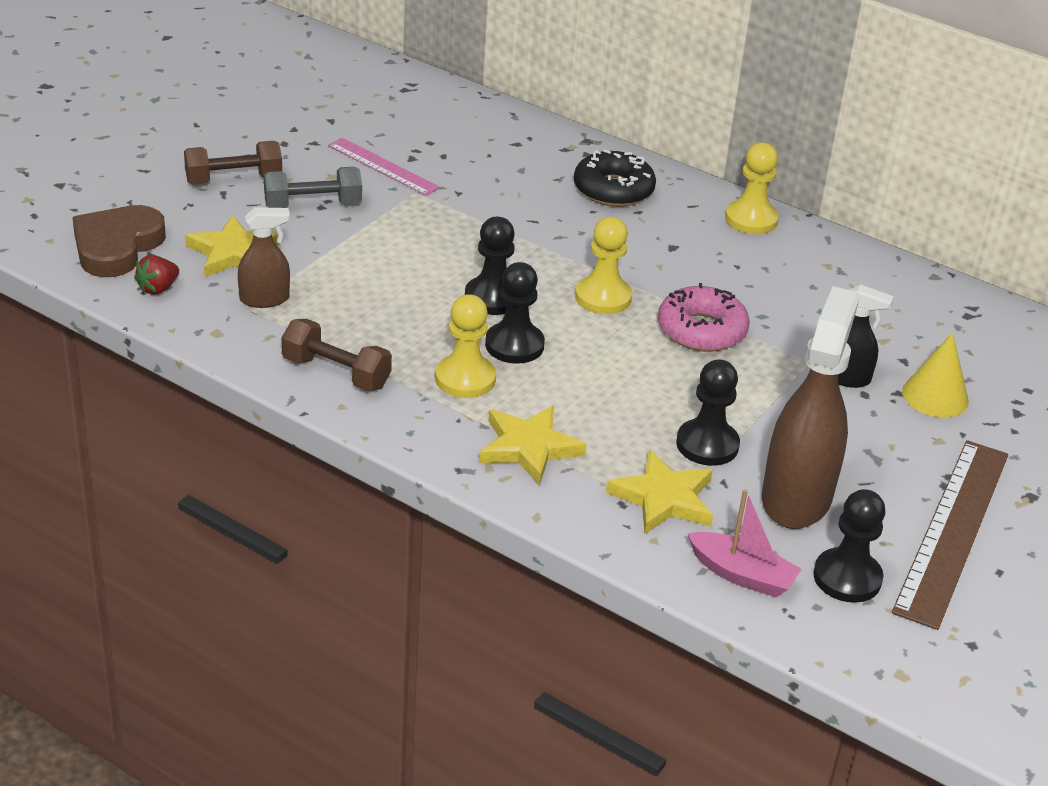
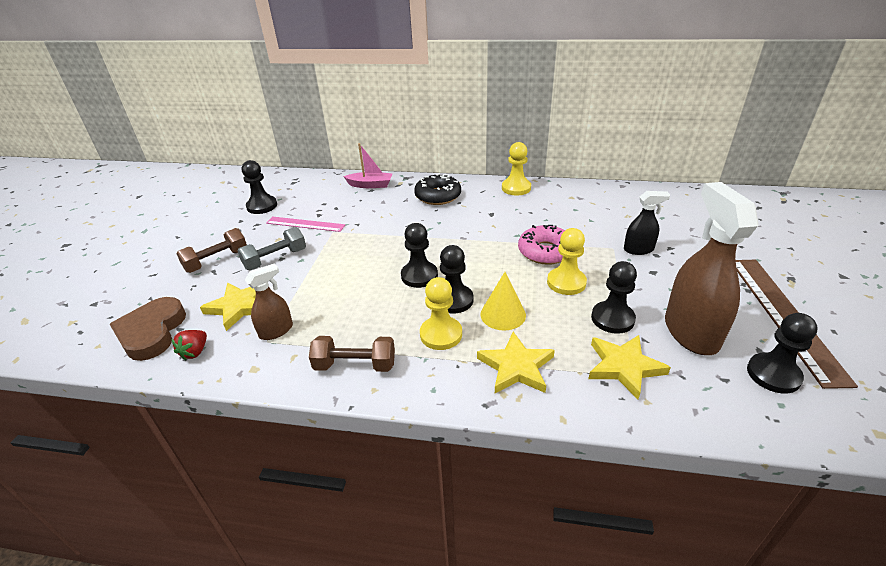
camera: 20 degrees left, 0 degrees up
(336, 115) = (262, 206): none -> black pawn
(603, 297) = (479, 253): yellow pawn -> yellow pawn (566, 282)
(742, 575) = (720, 402): pink boat -> pink boat (370, 185)
(935, 396) = (688, 243): yellow cone -> yellow cone (503, 314)

